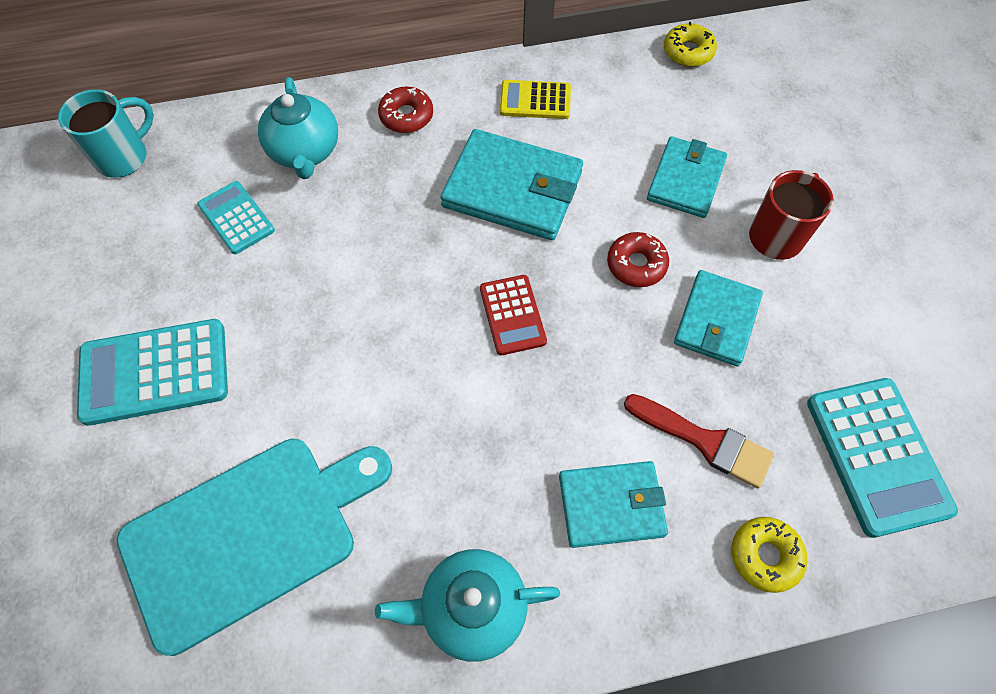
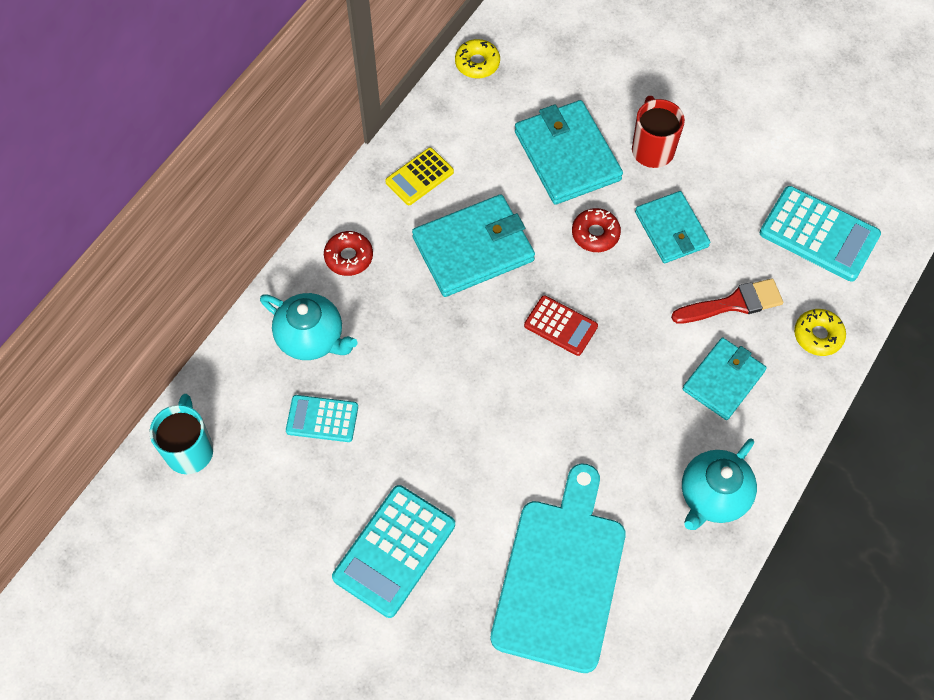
camera: 45 degrees left, 0 degrees up
(685, 180) = (567, 155): turquoise wallet -> turquoise wallet, size x1.51

